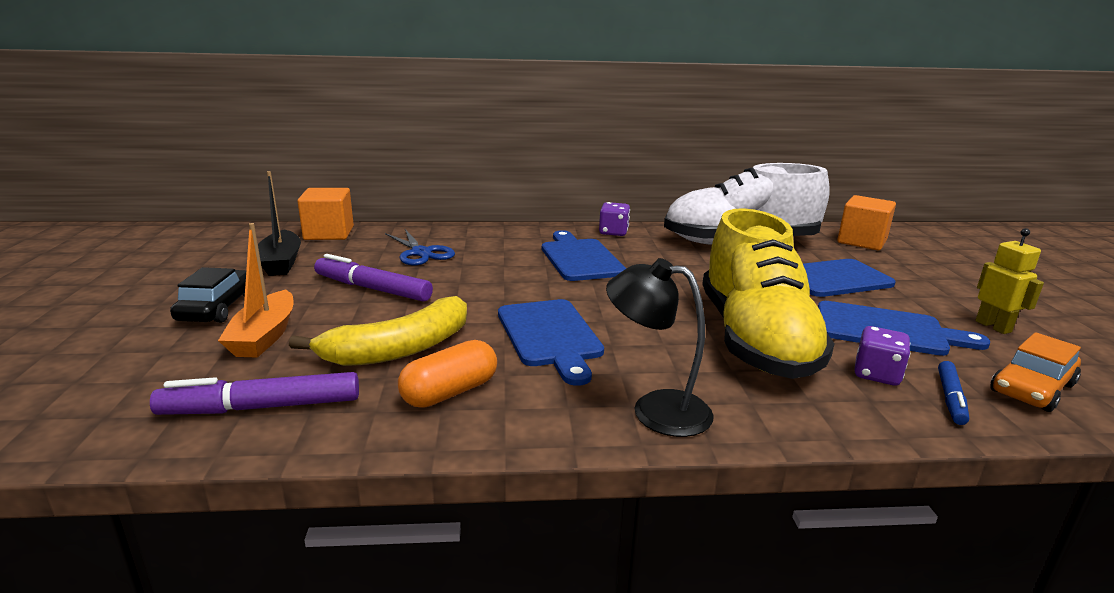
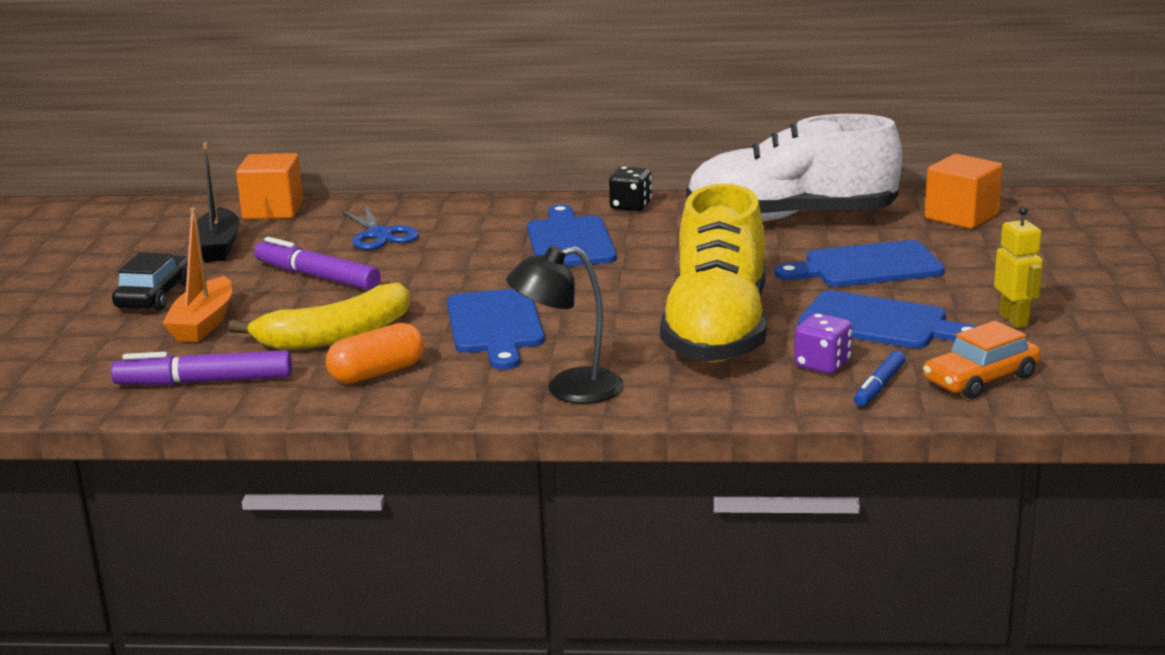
camera: 10 degrees right, 0 degrees up
(613, 232) = (630, 206): purple dice -> black dice
(655, 409) = (569, 389): black lamp -> black lamp turned 45 degrees counterclockwise

